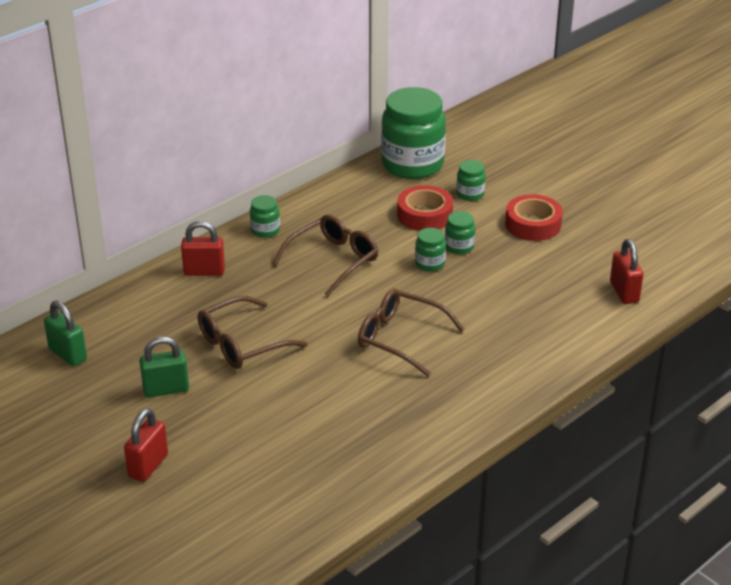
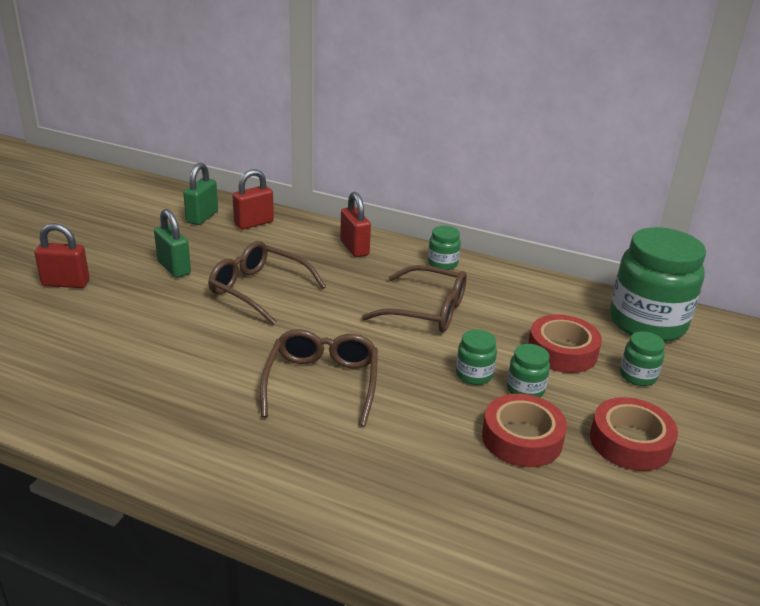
camera: 65 degrees right, 5 degrees down
(508, 266) = (522, 438): none -> red tape
(624, 292) = (557, 572): red padlock -> red padlock (254, 223)

